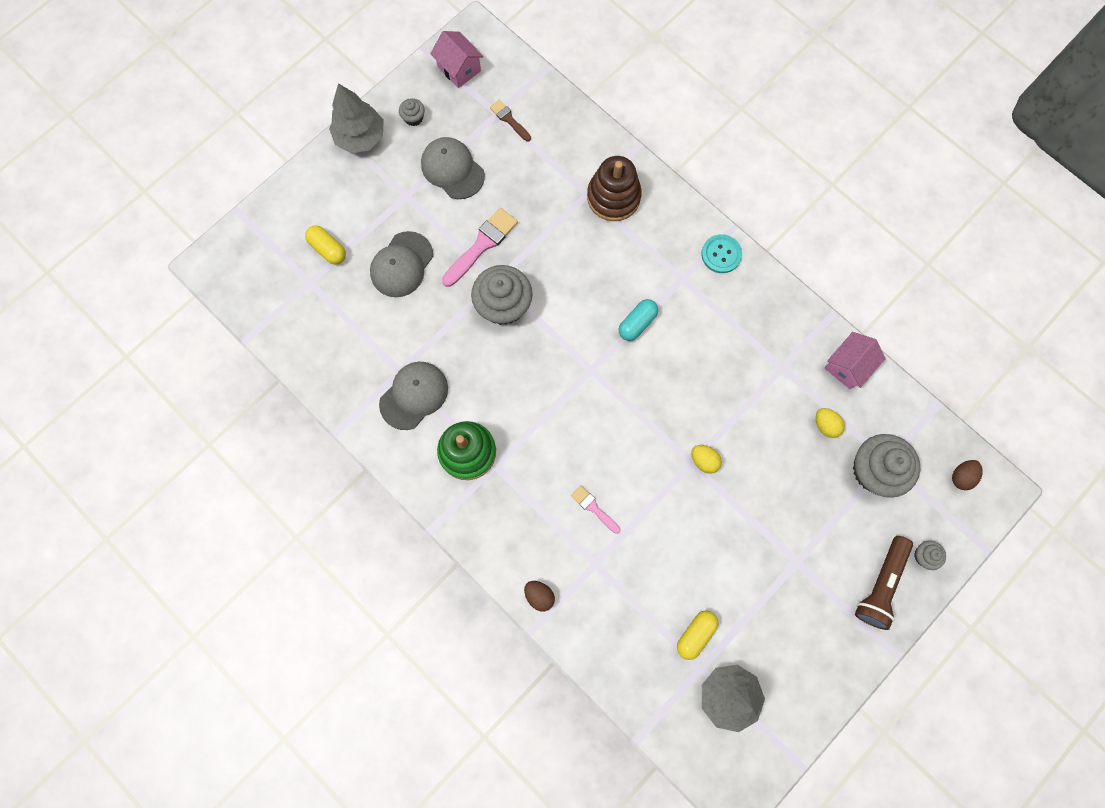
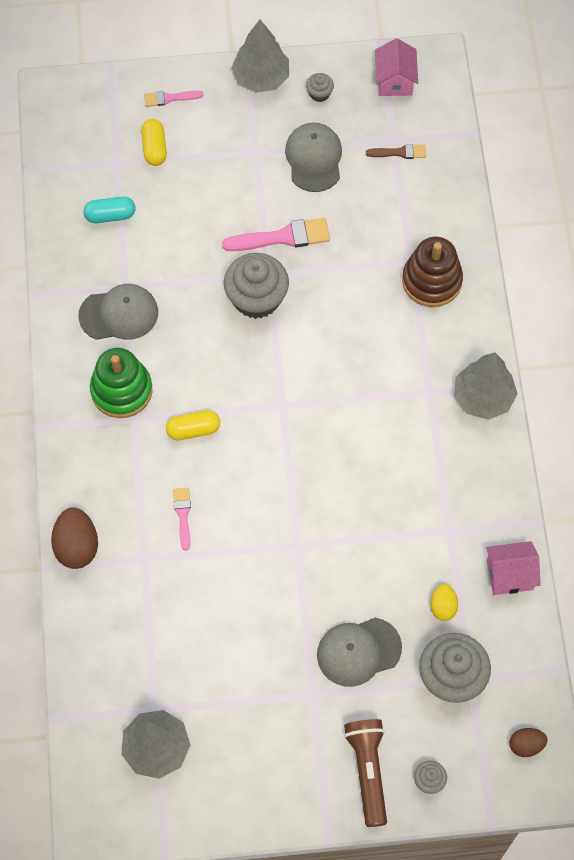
camera: 40 degrees right, 10 degrees down
(305, 202) = (169, 98): none -> pink brush
(401, 264) = (202, 204): grey cap -> grey cap (358, 651)
(509, 119) = (399, 152): brown brush -> brown brush turned 90 degrees clockwise
(539, 595) = (77, 546): brown egg -> brown egg, size x1.69
(637, 323) = (356, 398): turquoise capsule -> turquoise capsule (110, 215)
(695, 634) = (174, 679): yellow capsule -> yellow capsule (193, 430)
(704, 460) = (309, 551): yellow egg -> none
(721, 254) = (483, 398): turquoise button -> grey tree
(880, 584) = (368, 771): brown flashlight -> brown flashlight turned 105 degrees clockwise

